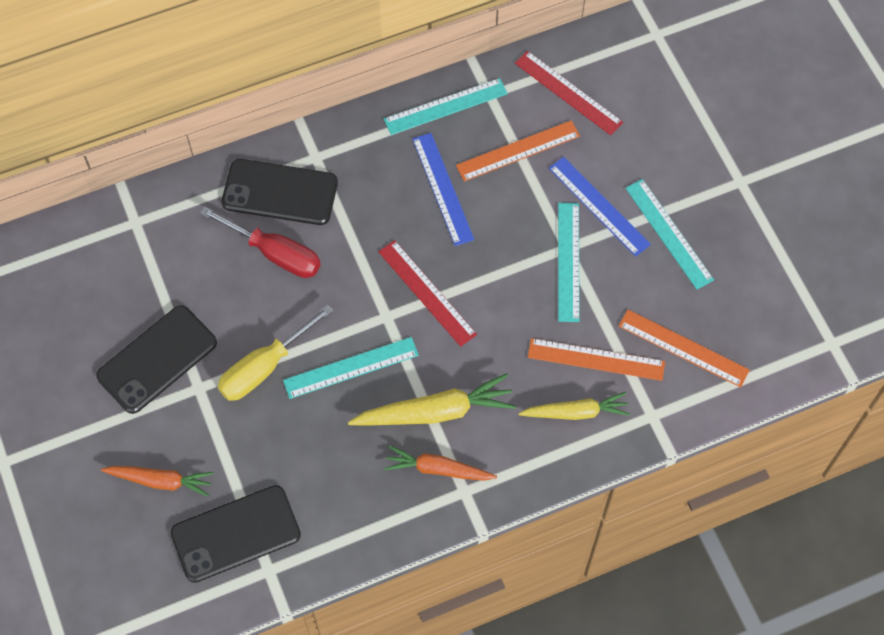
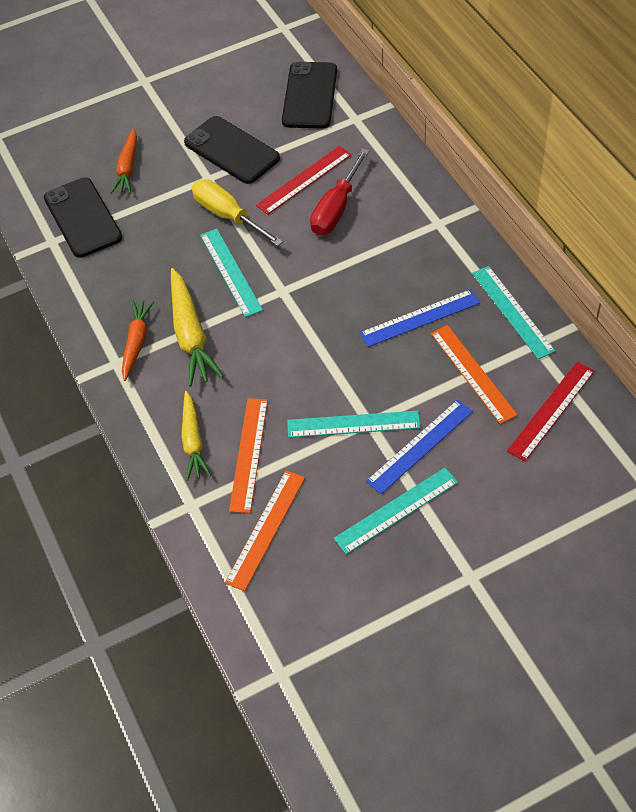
camera: 90 degrees right, 10 degrees down
(280, 192) = (397, 204): black phone -> black phone (310, 96)
(427, 293) = (308, 317): red ruler -> red ruler (304, 180)

